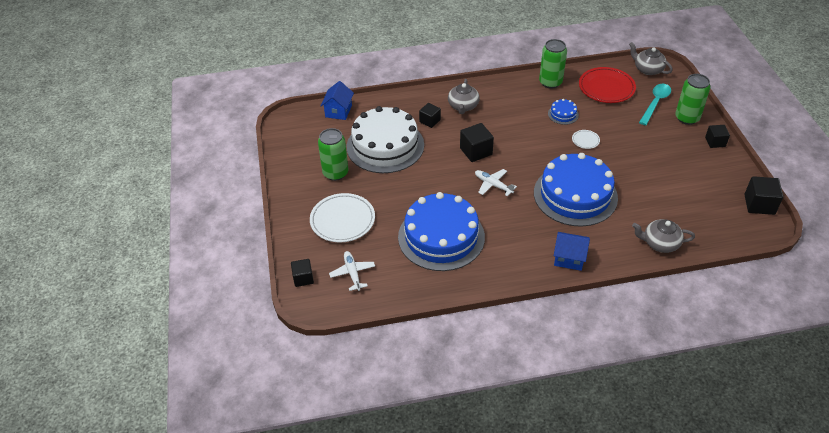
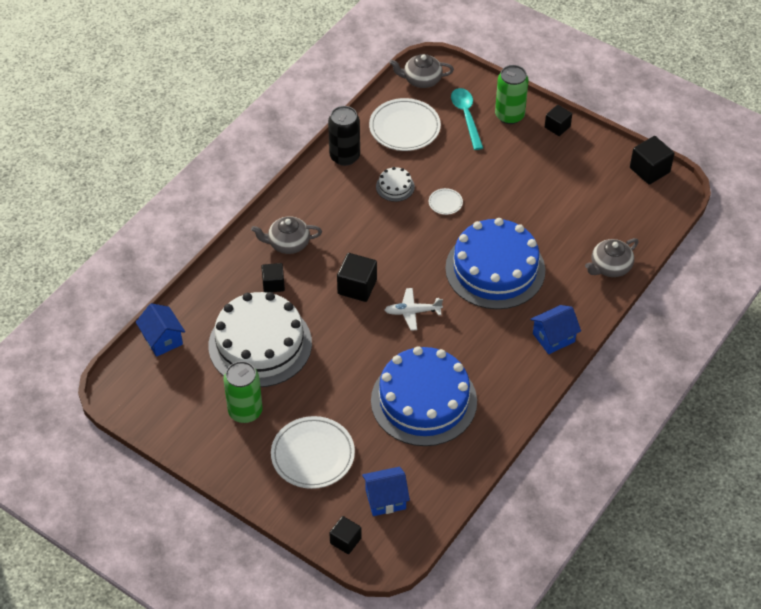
camera: 45 degrees left, 5 degrees up
(352, 273) = (385, 499): white plane -> blue house
(463, 106) = (288, 243): grey teapot -> grey teapot turned 120 degrees clockwise
(550, 82) = (344, 156): green can -> black can
(563, 114) = (395, 187): blue cake -> white cake
(606, 88) = (404, 128): red plate -> white plate

